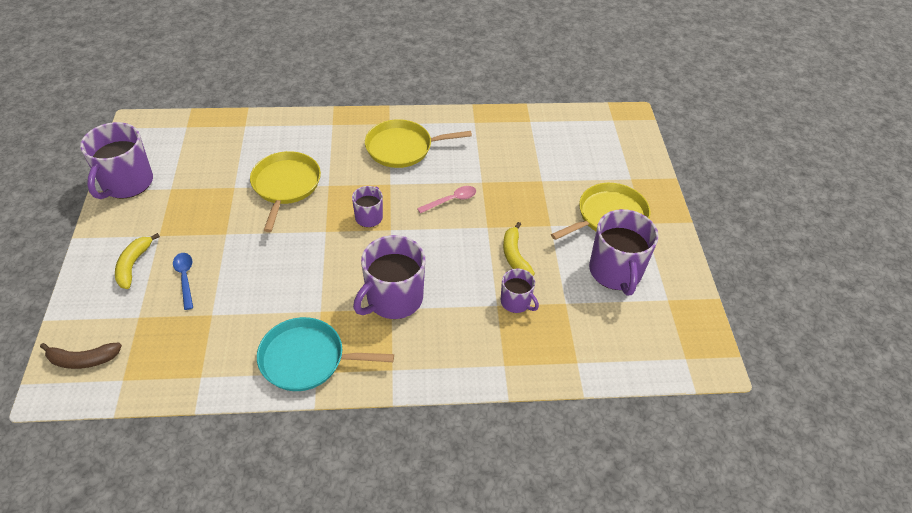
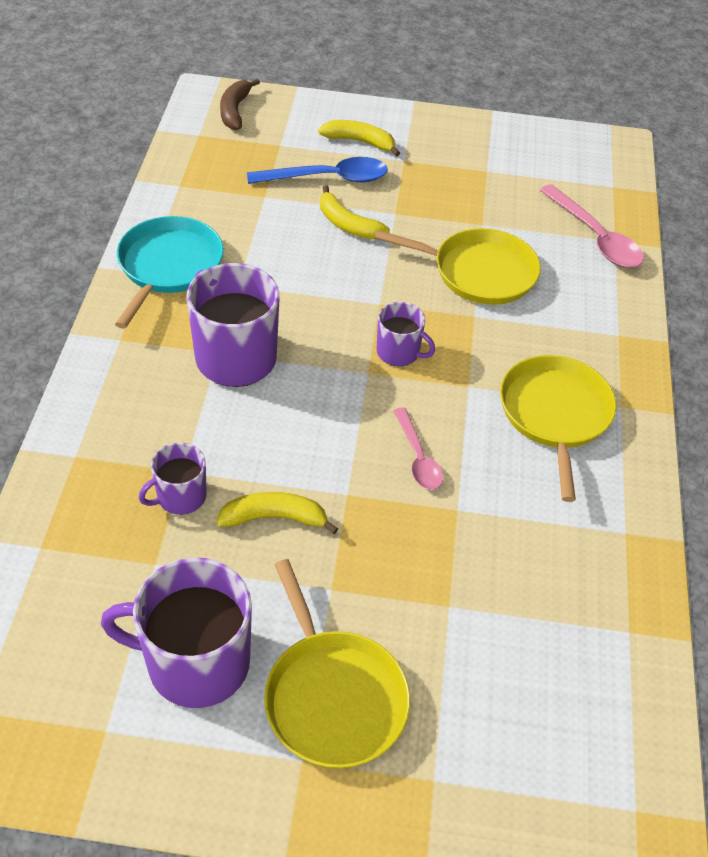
camera: 100 degrees right, 0 degrees up
(126, 183) = (502, 137): purple mug -> none
(185, 278) = (328, 178): blue spoon -> blue spoon, size x1.60
(242, 134) = (595, 237): none -> pink spoon
(242, 258) = (347, 224): none -> yellow banana

